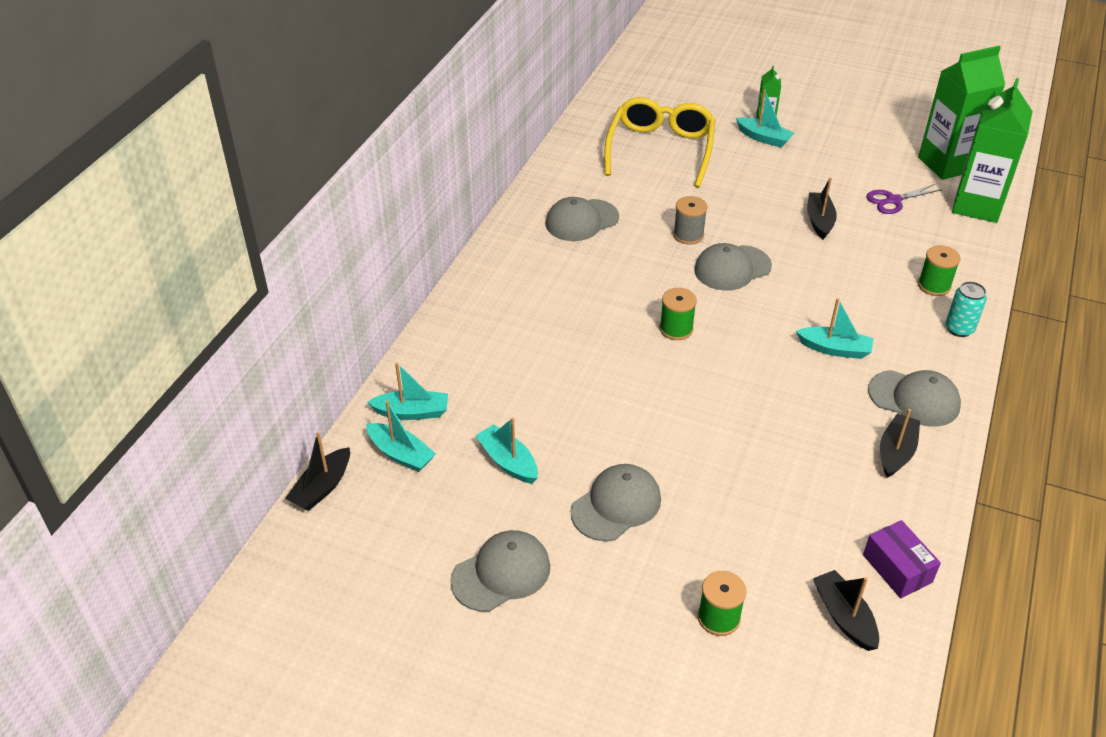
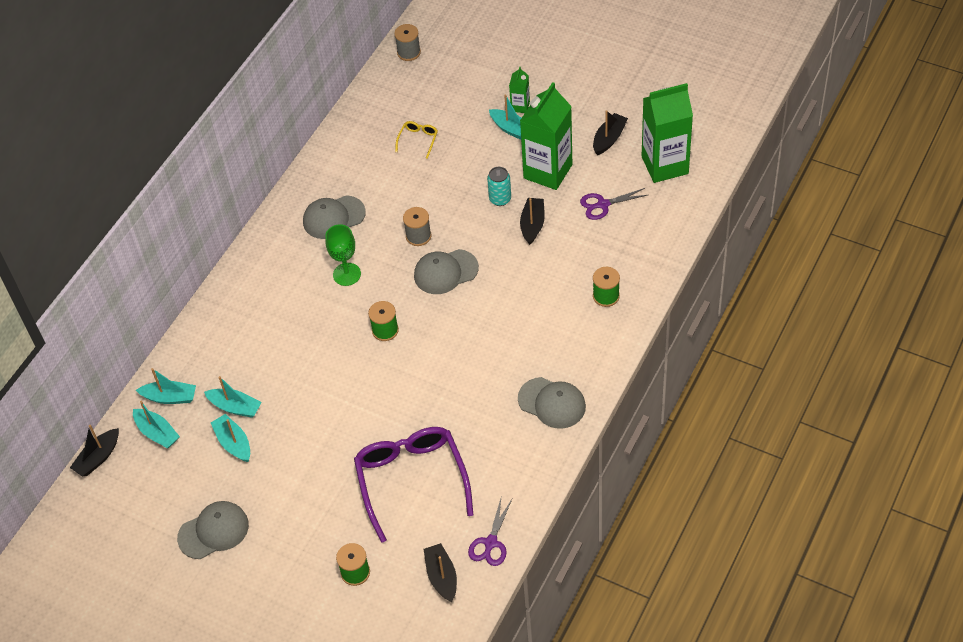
camera: 10 degrees right, 10 degrees up
(612, 274) = (347, 274): none -> green goblet
(616, 505) = (304, 482): grey cap -> none
(627, 78) = (409, 52): none -> grey spool
(660, 149) = (418, 140): yellow glasses -> yellow glasses, size x0.42
(762, 495) = (411, 480): none -> purple glasses
(834, 349) = (505, 355): turquoise boat -> turquoise boat (235, 407)
(896, 452) = (522, 449): black boat -> black boat (609, 139)
(897, 568) = (491, 543): purple box -> purple scissors
(959, 329) = (611, 339): turquoise can -> turquoise can (500, 199)
(977, 206) = (673, 213): green carton -> green carton (548, 171)

